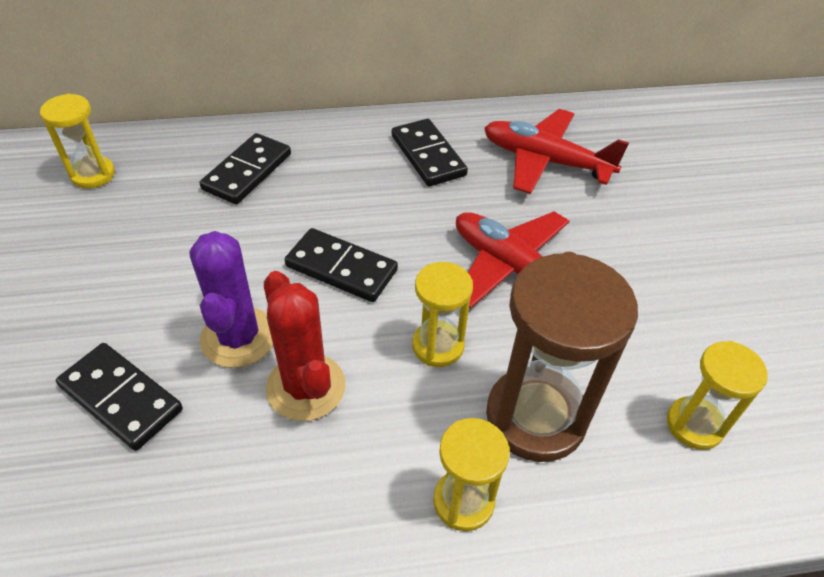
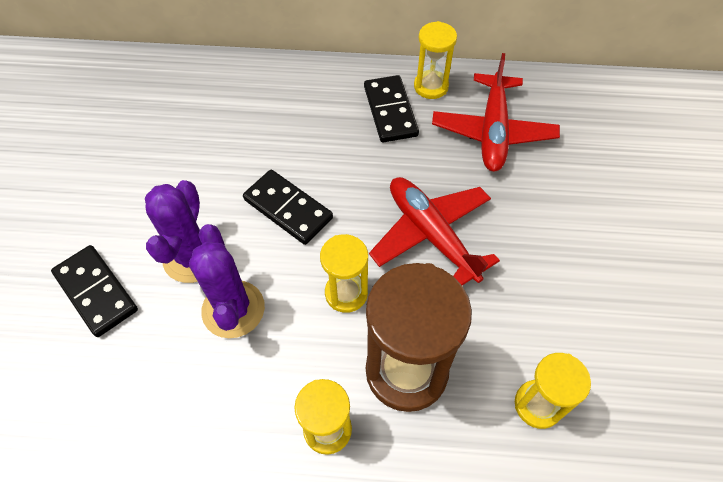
camera: 15 degrees right, 10 degrees up
(93, 174) = (114, 91): yellow hourglass -> yellow hourglass (431, 86)
(247, 172) = (235, 106): black domino -> none
(306, 387) = (233, 309): red cactus -> purple cactus
(545, 161) = (493, 131): red plane -> red plane turned 120 degrees counterclockwise

